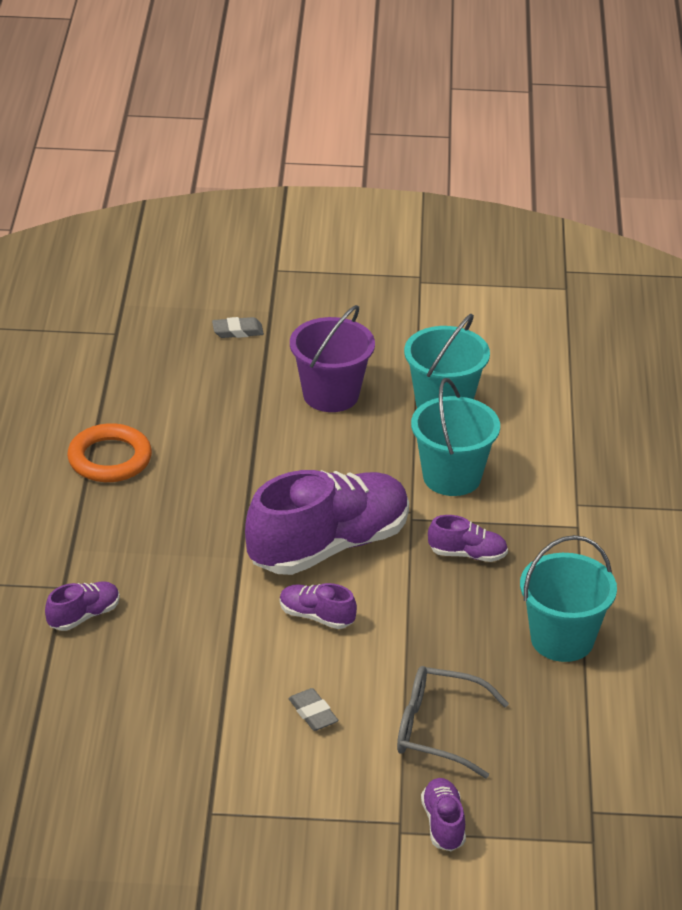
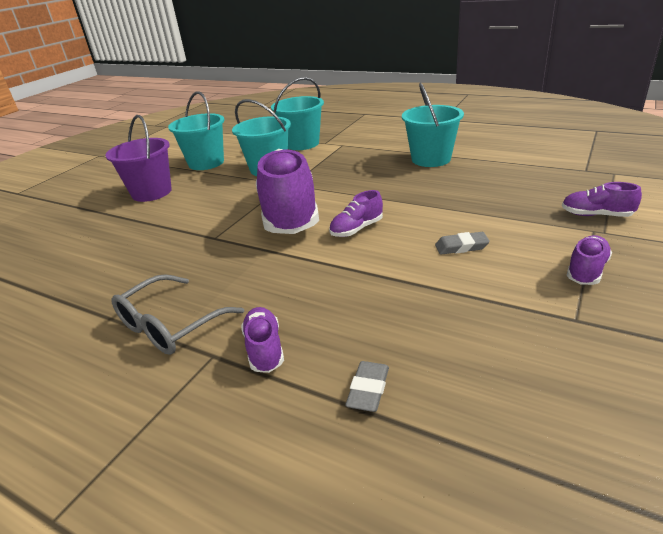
camera: 60 degrees left, 5 degrees down
(110, 459) = (86, 293): orange ring -> none
(237, 331) = (45, 214): grey eraser -> grey eraser (368, 390)
(438, 730) = (497, 203): grey glasses -> grey glasses (171, 325)
(467, 554) = (338, 173): purple shoe -> purple shoe (586, 270)
(561, 479) = (302, 144): none -> turquoise bucket

